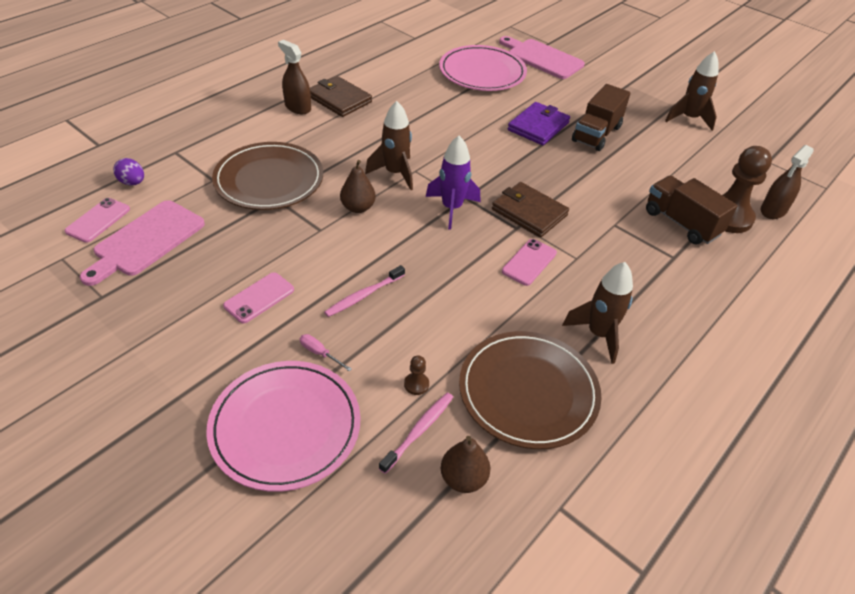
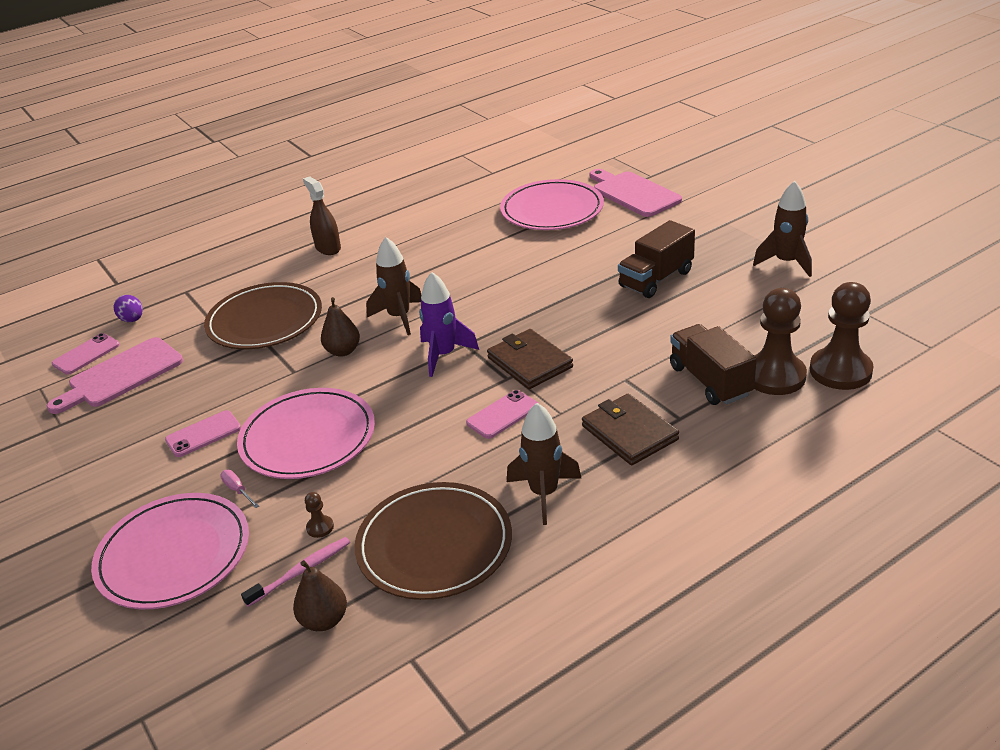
camera: 20 degrees right, 10 degrees down
(339, 99) = (376, 239): brown wallet -> brown wallet (629, 433)
(364, 295) = (308, 438): pink toothbrush -> pink plate
(538, 126) = (588, 270): purple wallet -> none
(773, 210) = (840, 371): brown spray bottle -> brown pawn

